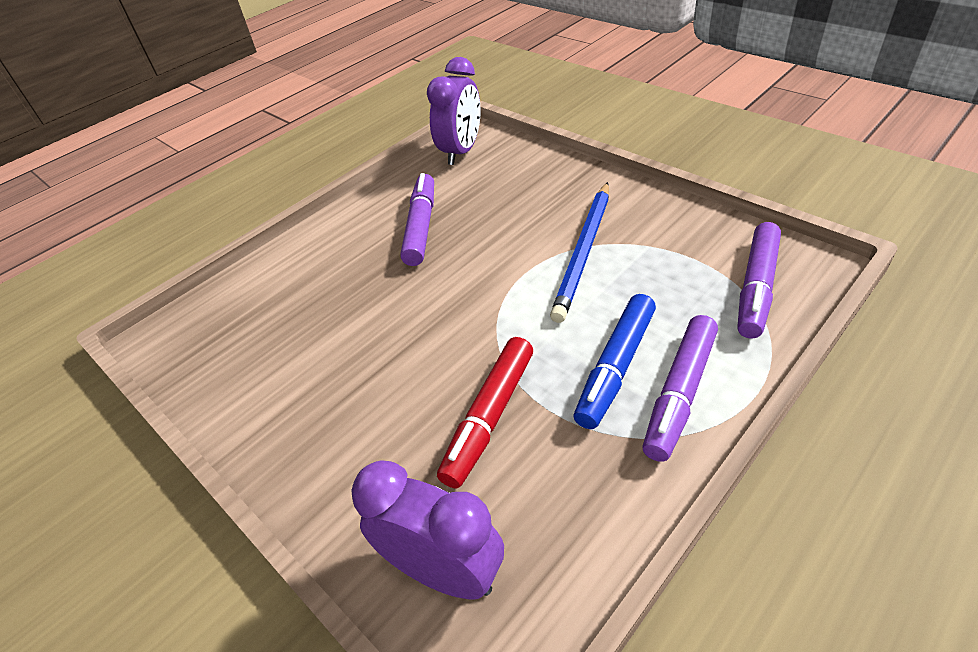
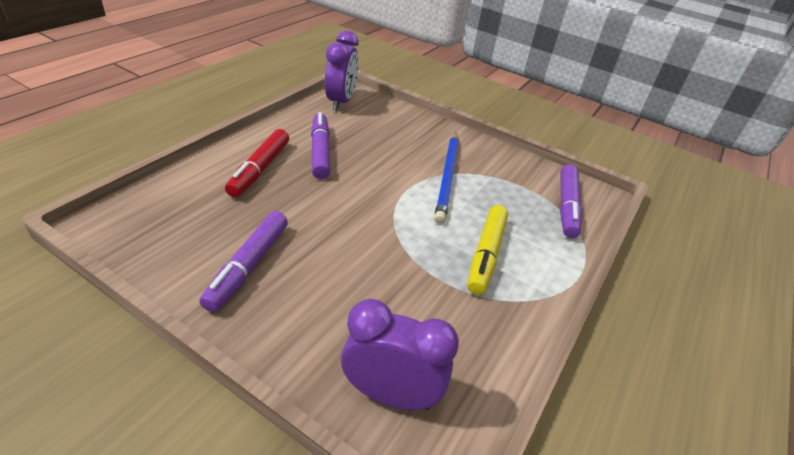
camera: 20 degrees left, 5 degrees down
(489, 417) = (402, 287): red marker -> red marker (259, 169)
(615, 367) = (485, 255): blue marker -> yellow marker
(679, 393) = (532, 272): purple marker -> purple marker (248, 266)

